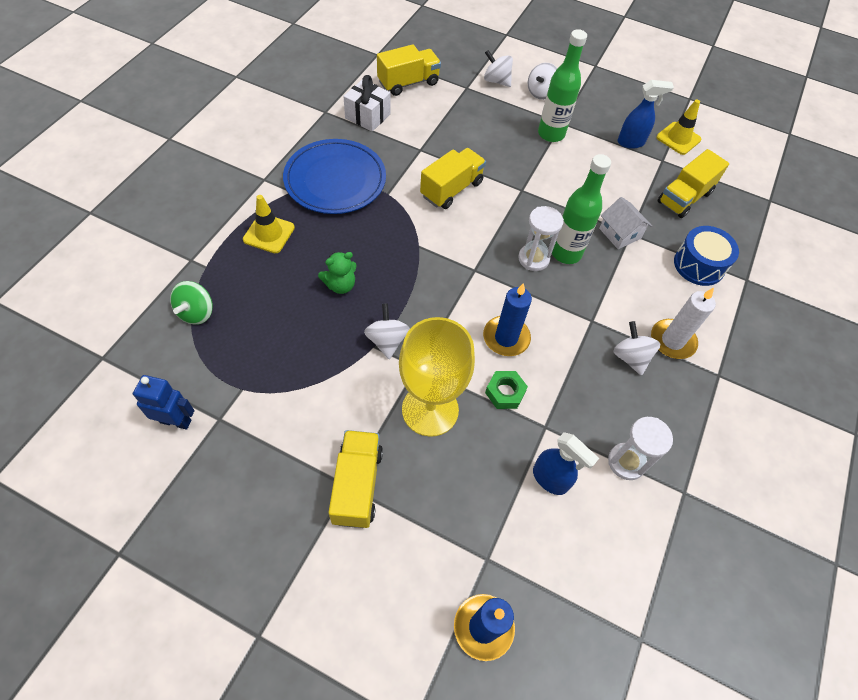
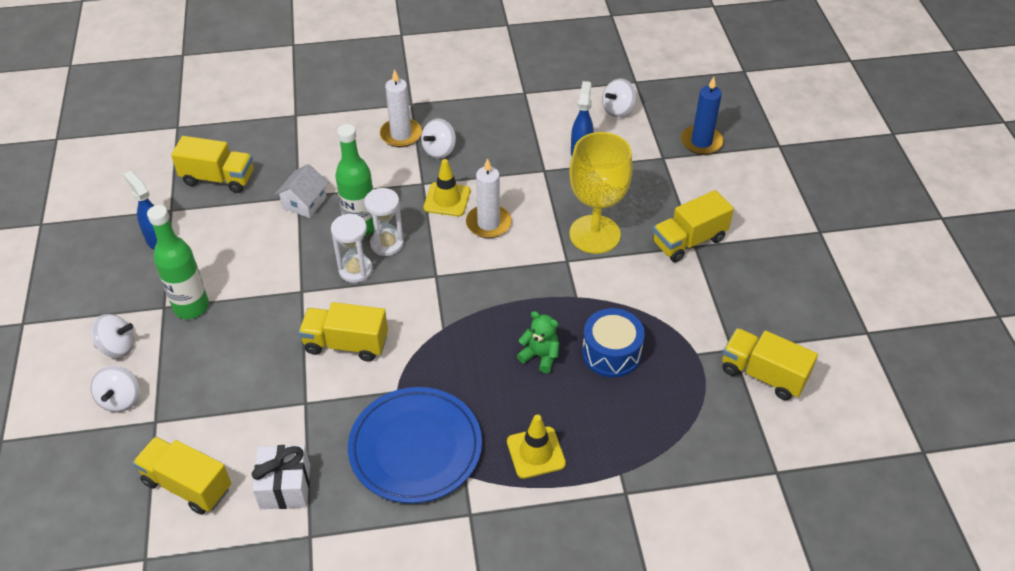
camera: 120 degrees left, 10 degrees down
(176, 421) = (763, 374): blue robot -> yellow truck
(196, 313) = (670, 439): green spinning top -> none
(387, 341) = (563, 291): white spinning top -> white spinning top (618, 110)
(505, 392) = (538, 202): green nut -> none
(506, 338) = (488, 223): blue candle -> white candle
(626, 462) = (530, 123): white hourglass -> white hourglass (355, 270)
(678, 138) = (124, 210): yellow traffic cone -> yellow traffic cone (447, 199)
(699, 265) = (302, 145): blue drum -> blue drum (611, 353)

